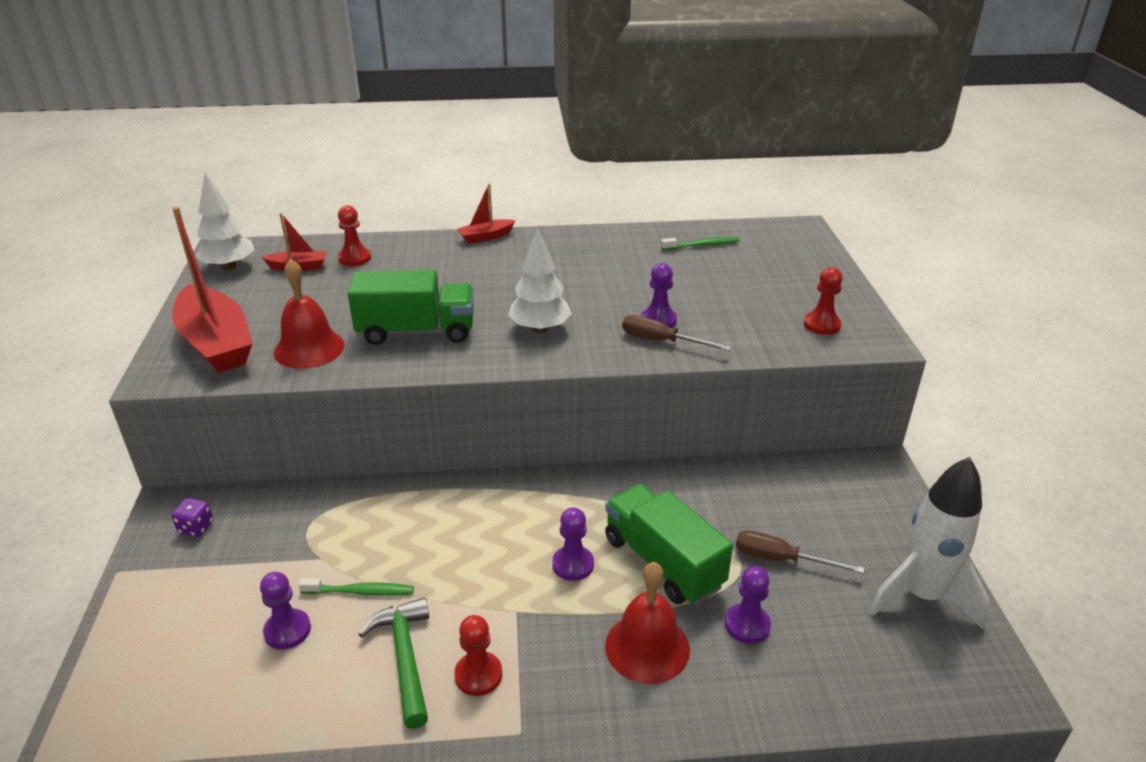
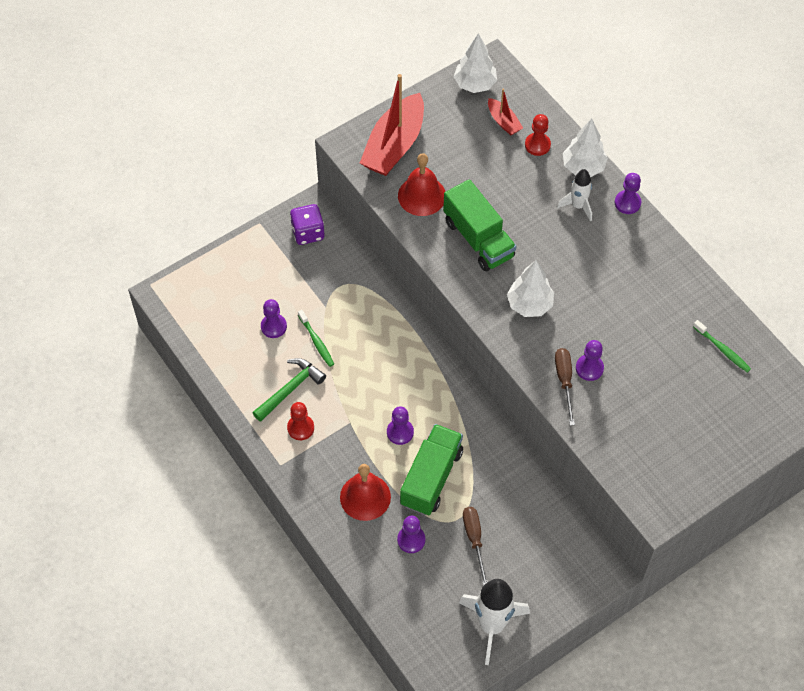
camera: 60 degrees right, 25 degrees up
(196, 527) = (308, 233): purple dice -> purple dice, size x1.67
(415, 244) = (583, 167): none -> white tree
(455, 261) = (578, 206): none -> white rocket
(486, 237) = (627, 203): red boat -> purple pawn
(822, 325) = (656, 471): red pawn -> none

